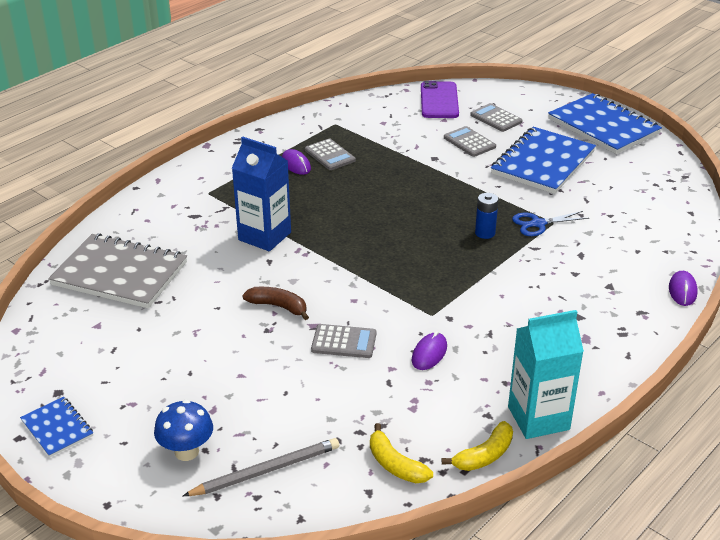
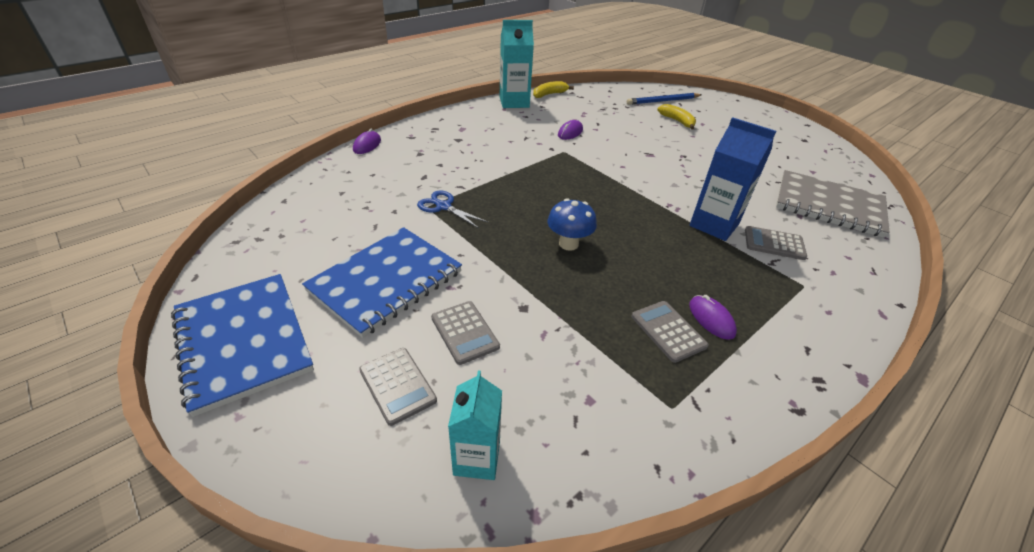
camera: 175 degrees left, 5 degrees up
(57, 428) = (789, 125): blue notebook -> none
(186, 452) = (708, 111): blue mushroom -> blue mushroom (568, 244)
(266, 470) = (663, 101): grey pencil -> blue pencil
(278, 306) = (680, 168): brown banana -> none
(344, 342) = (628, 144): grey calculator -> grey calculator (774, 243)
(395, 464) = (596, 96): yellow banana -> yellow banana (677, 121)
(439, 100) = (477, 458): purple phone -> turquoise carton
(485, 233) = (499, 204): blue battery -> none
(538, 224) = (443, 206): blue scissors -> blue scissors turned 135 degrees counterclockwise

